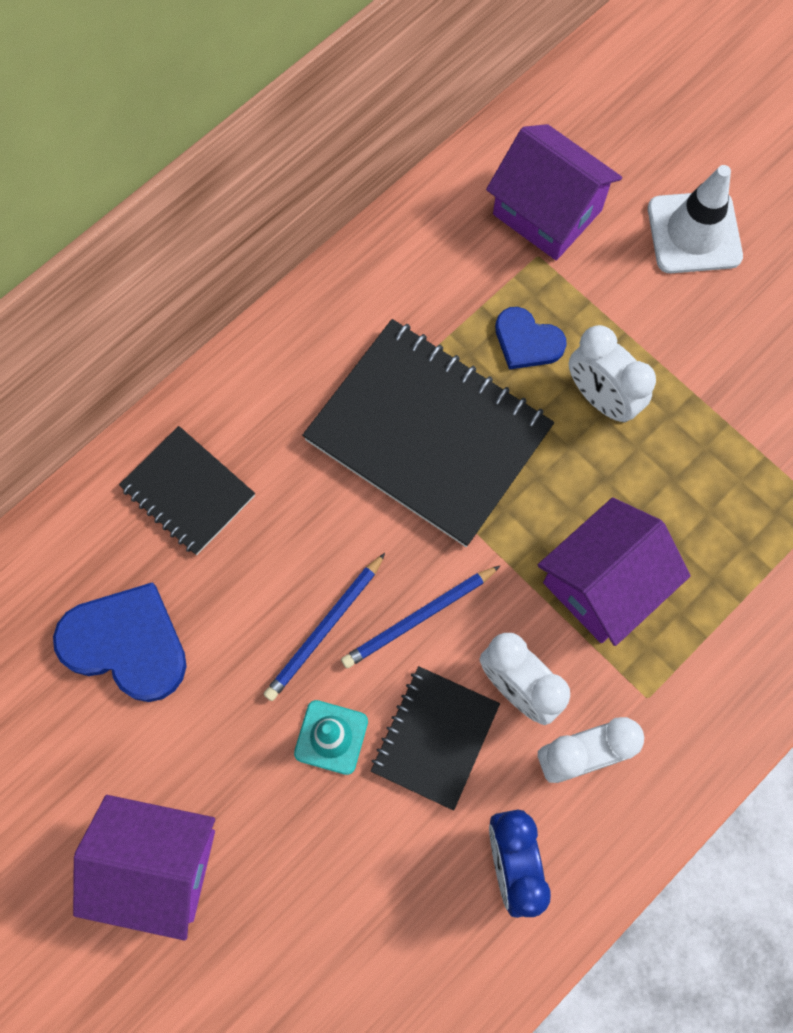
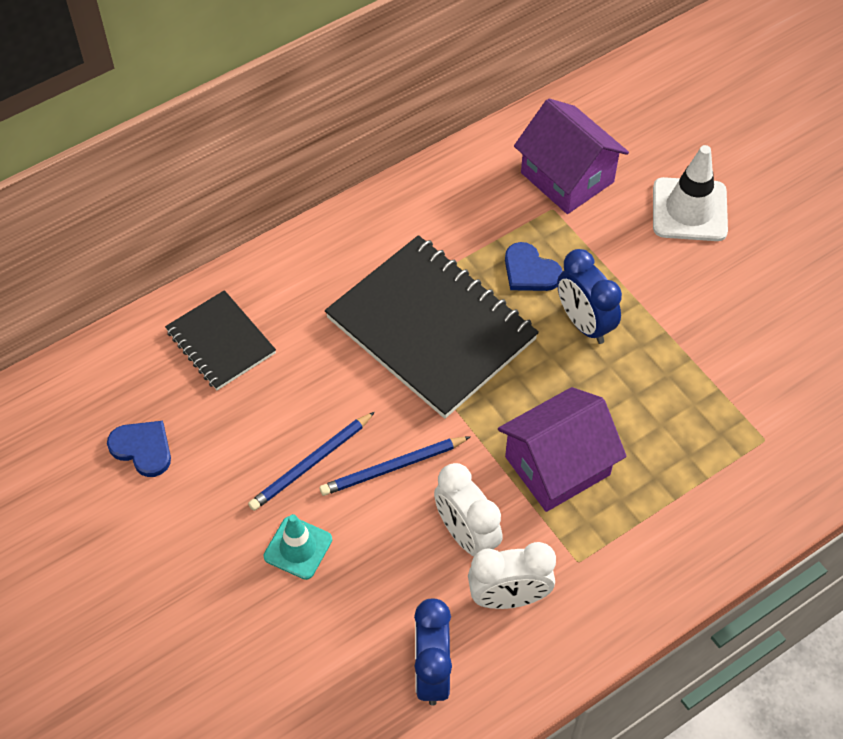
camera: 10 degrees right, 15 degrees down
(126, 644) = (142, 448): blue heart -> blue heart, size x0.60
(158, 865) = (128, 623): purple house -> none
(434, 737) = (386, 562): black notebook -> none
(601, 398) = (584, 323): white clock -> blue clock

